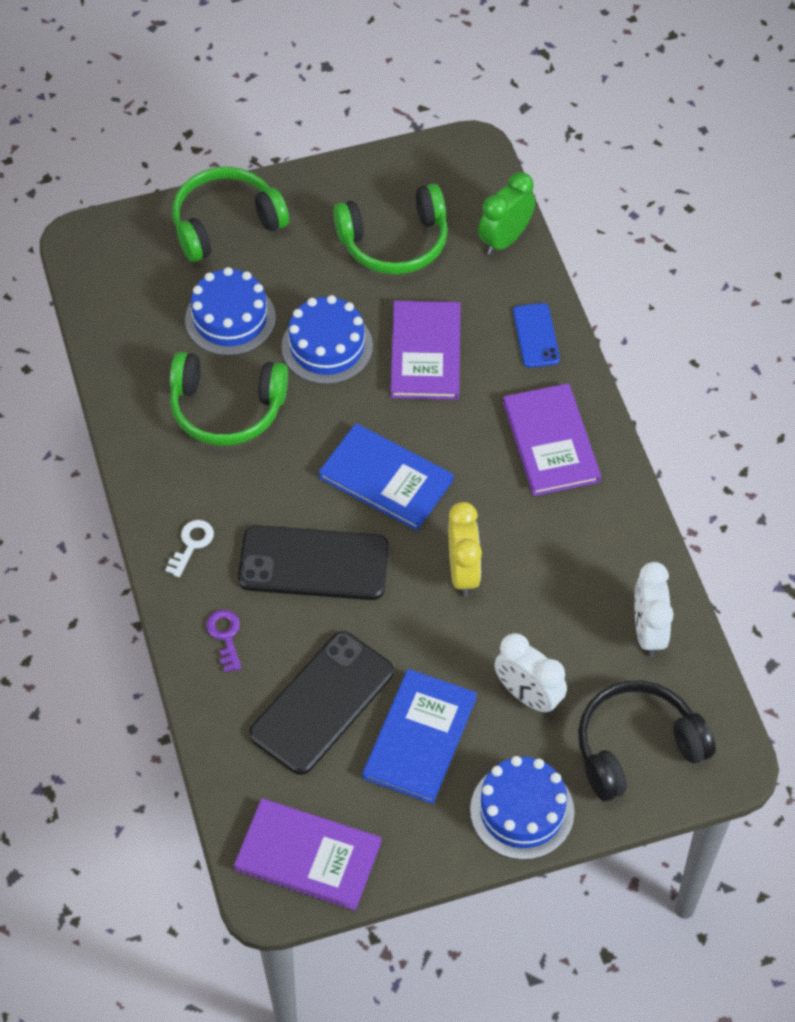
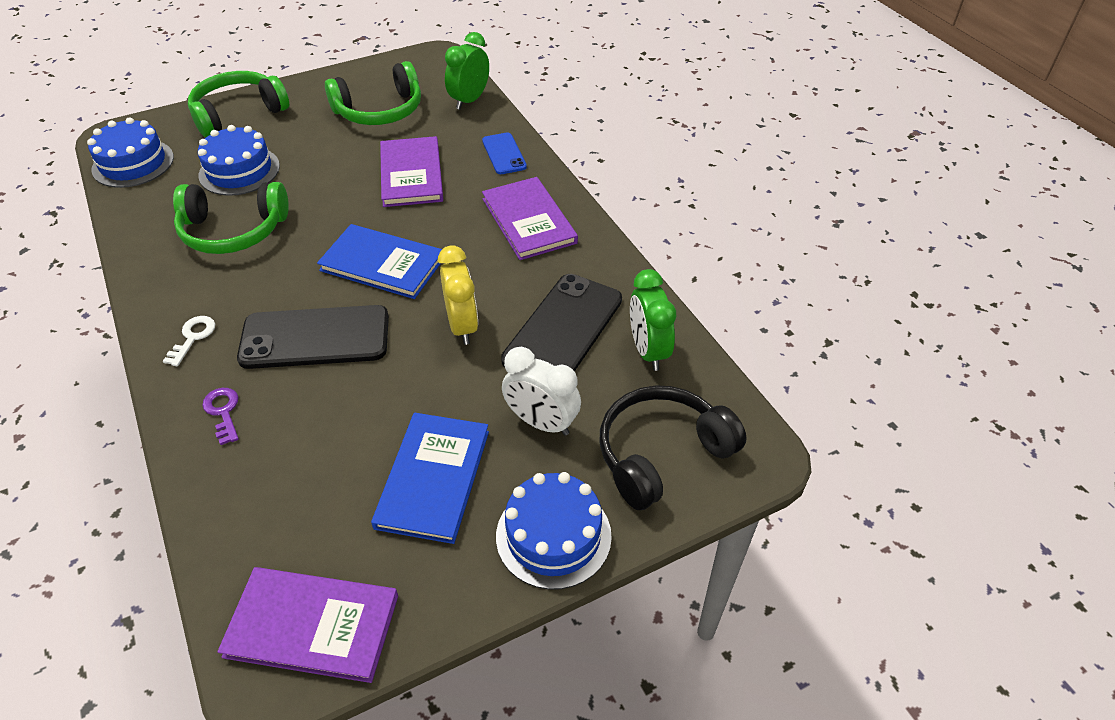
camera: 10 degrees left, 10 degrees down
(322, 703) = (326, 460): black phone -> black phone (563, 329)
(327, 346) = (325, 179): blue cake -> blue cake (133, 163)
(648, 631) = (648, 351): white clock -> green clock

